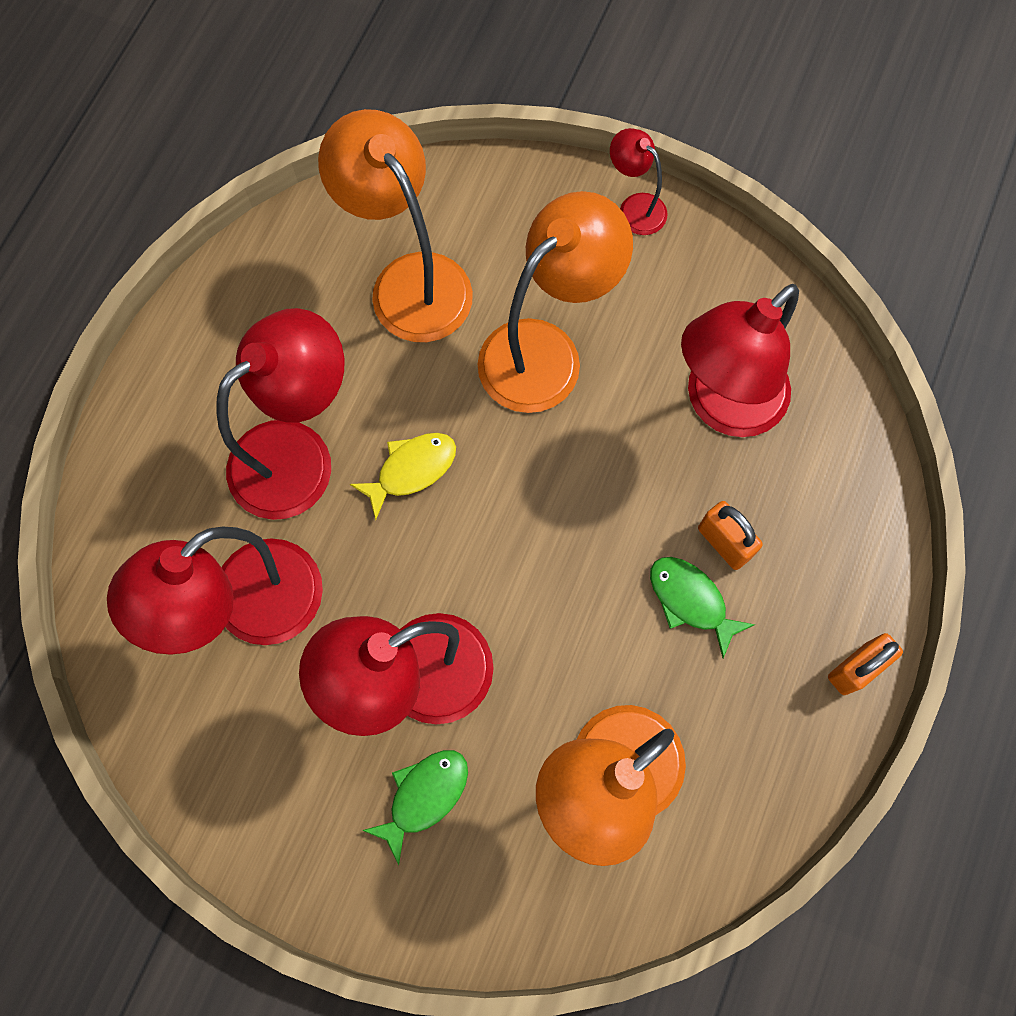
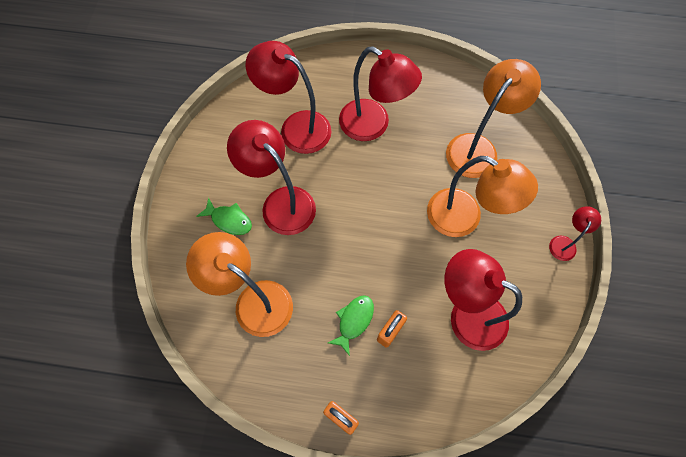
camera: 75 degrees right, 5 degrees down
(411, 470) = (381, 174): yellow fish -> none

